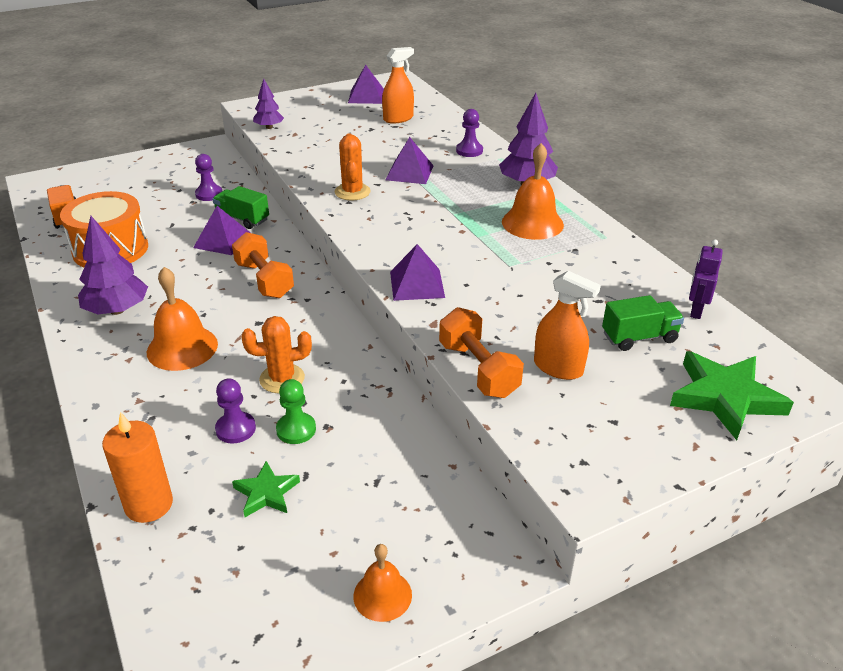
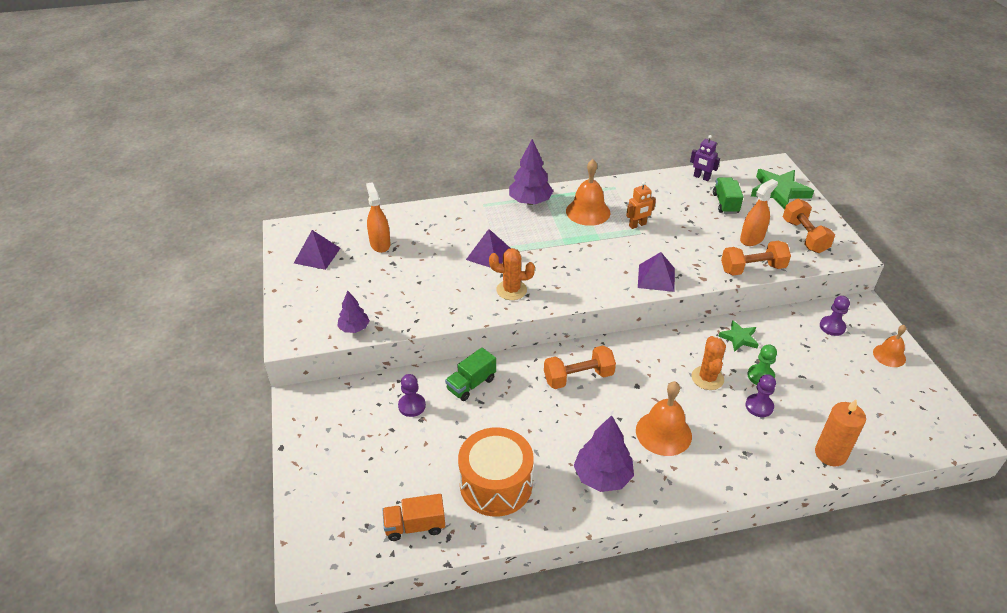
camera: 75 degrees left, 5 degrees up
(223, 240) = (505, 400): purple pyramid -> none
(266, 493) = (818, 395): green star -> green star (739, 338)
(469, 151) = (463, 217): purple pawn -> purple pawn (832, 327)
(527, 262) = (637, 225): none -> orange robot
(603, 429) = (804, 236): none -> orange dumbbell

